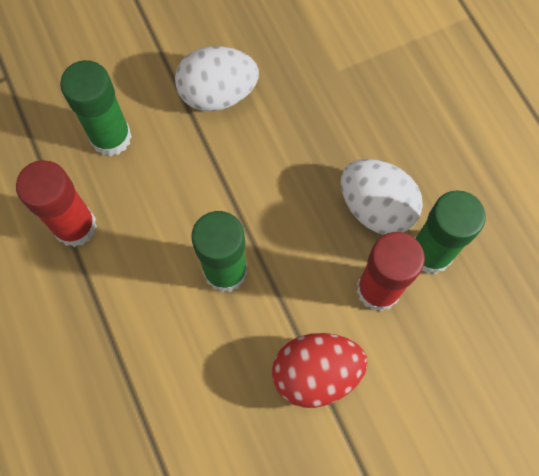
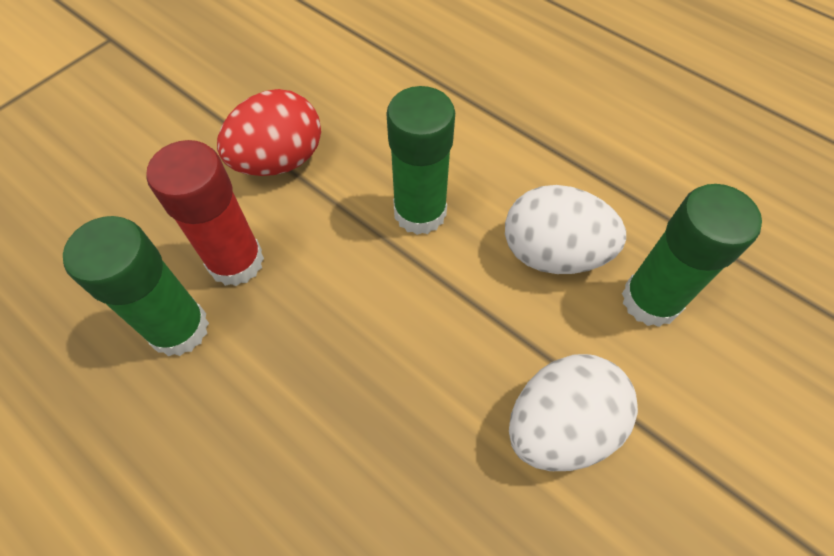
camera: 155 degrees right, 10 degrees down
(75, 226) = (608, 191): red glue stick -> none
(376, 208) = (267, 356): white egg -> white egg (552, 253)

